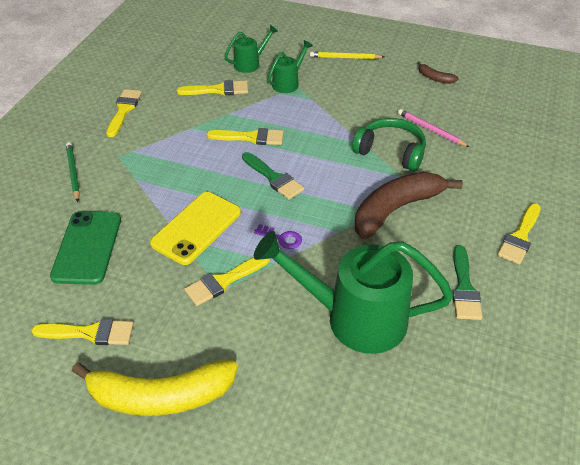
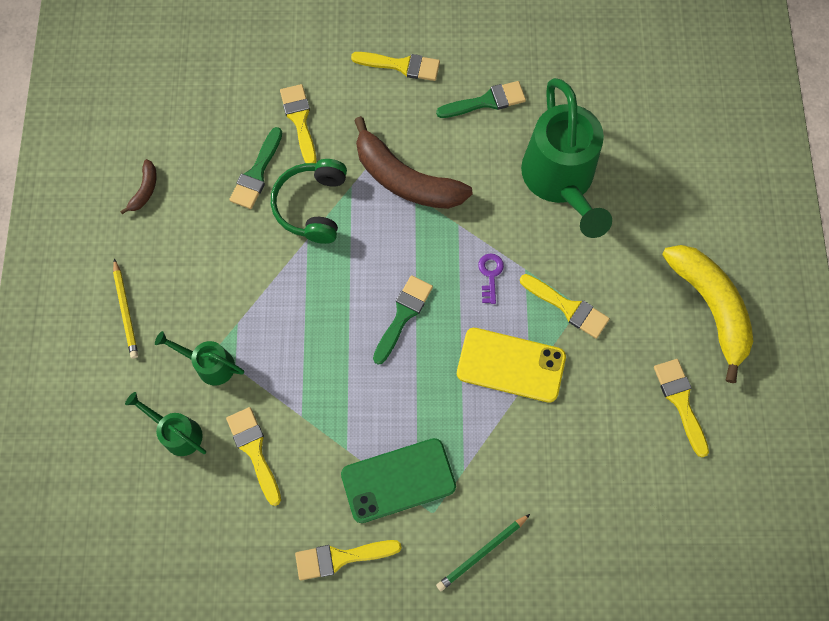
camera: 110 degrees left, 25 degrees up
(87, 247) = (585, 465): green phone -> green phone (398, 480)
(251, 137) = (340, 368): yellow brush -> yellow brush (299, 120)
(431, 130) = (257, 173): pink pencil -> green brush

